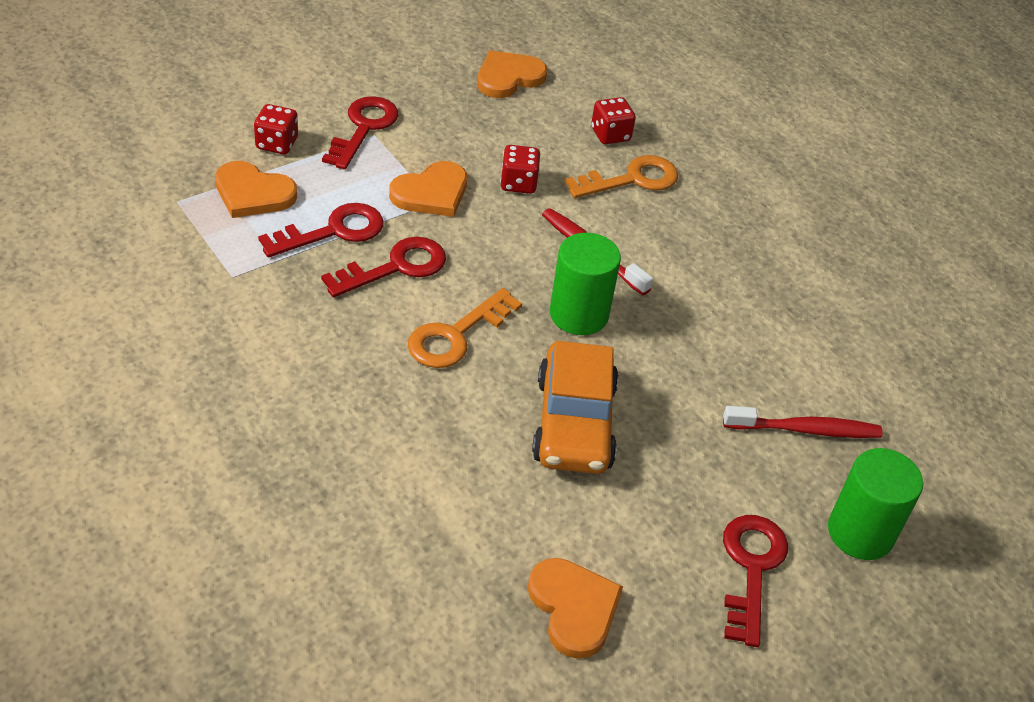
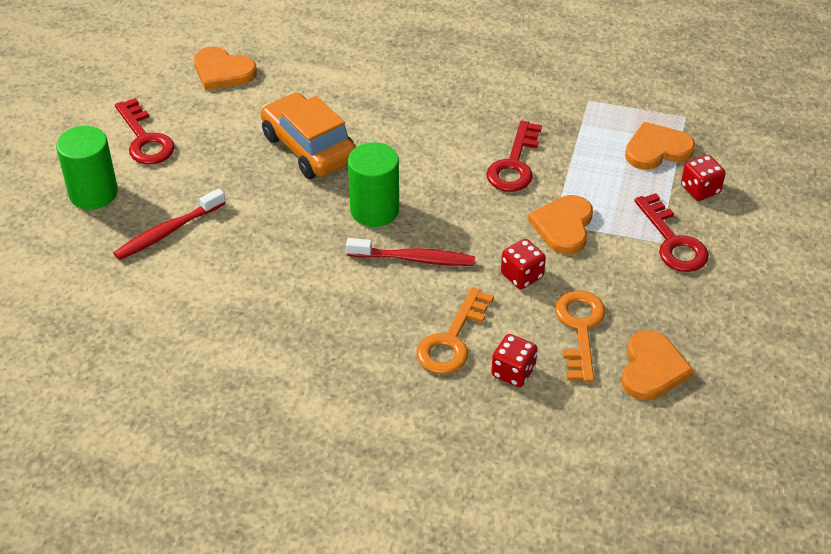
camera: 145 degrees right, 0 degrees up
(332, 231) = (579, 160): red key -> none
(456, 335) = (429, 150): orange key -> orange key (580, 329)

